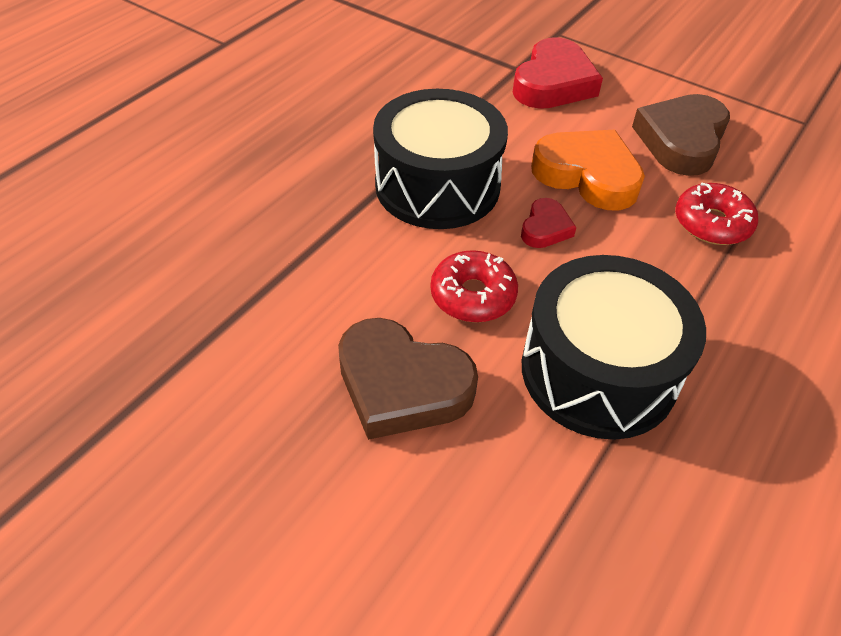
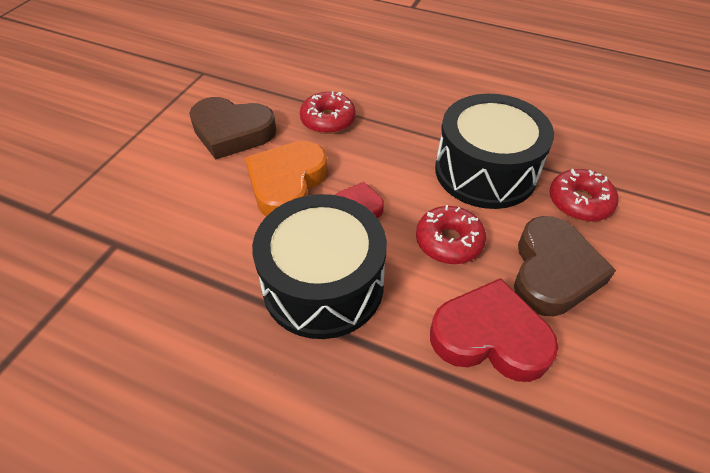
camera: 100 degrees left, 0 degrees up
(520, 472) = (579, 202): none -> red donut
(553, 83) = (146, 213): red heart -> red heart (490, 337)

